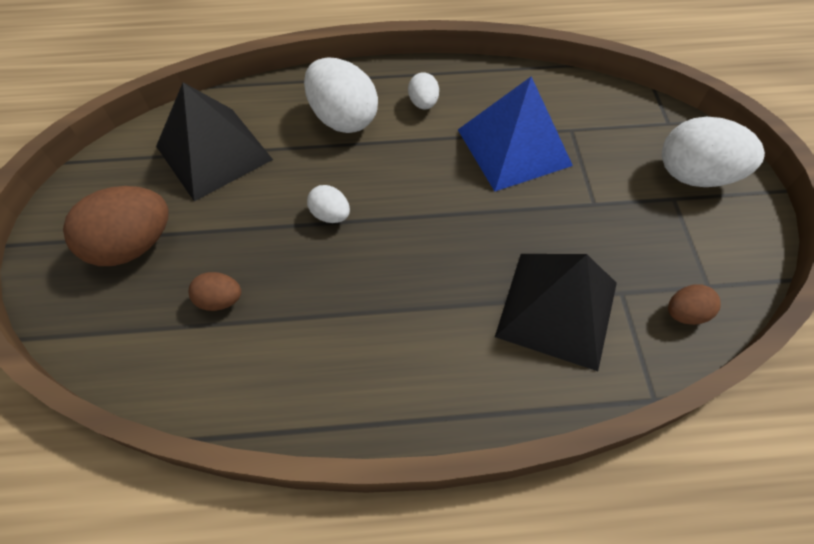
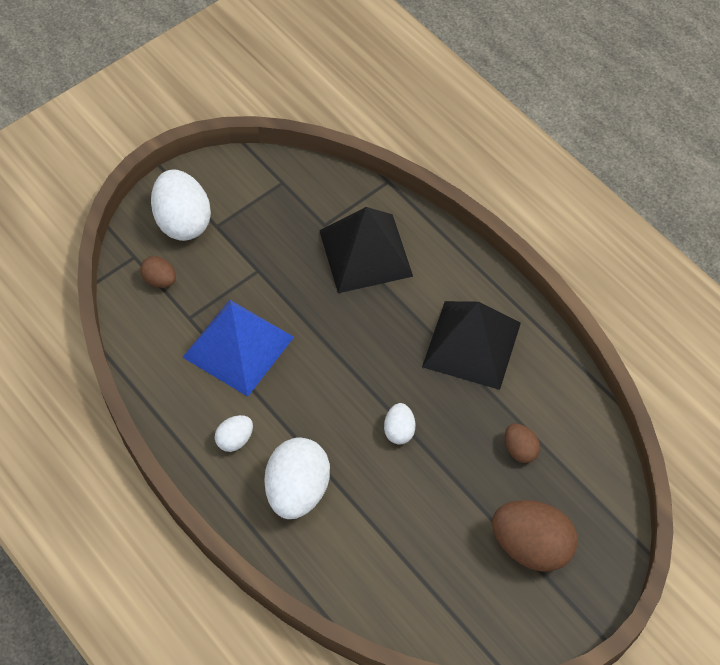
camera: 125 degrees left, 0 degrees up
(213, 152) = (409, 563): black pyramid -> black pyramid (472, 344)
(685, 313) = (314, 187): brown egg -> brown egg (160, 280)

